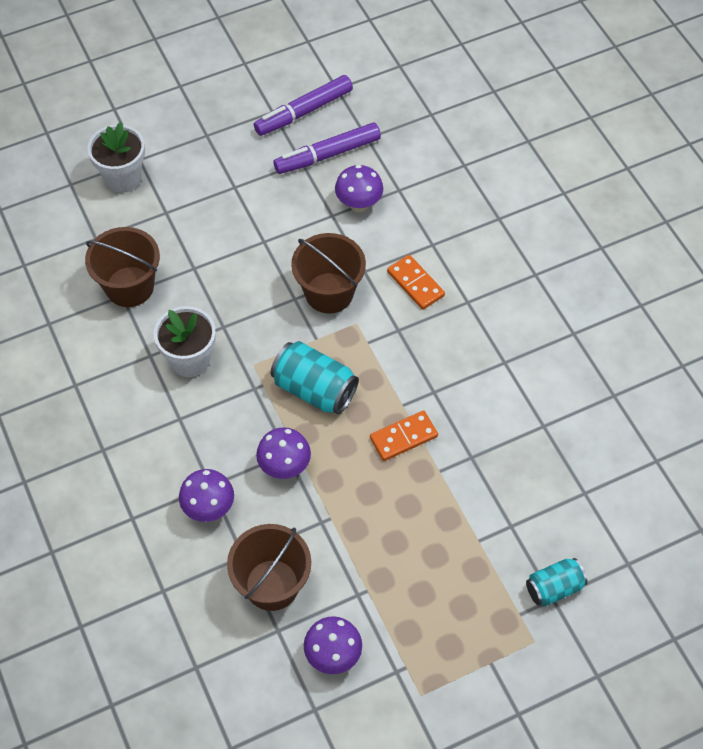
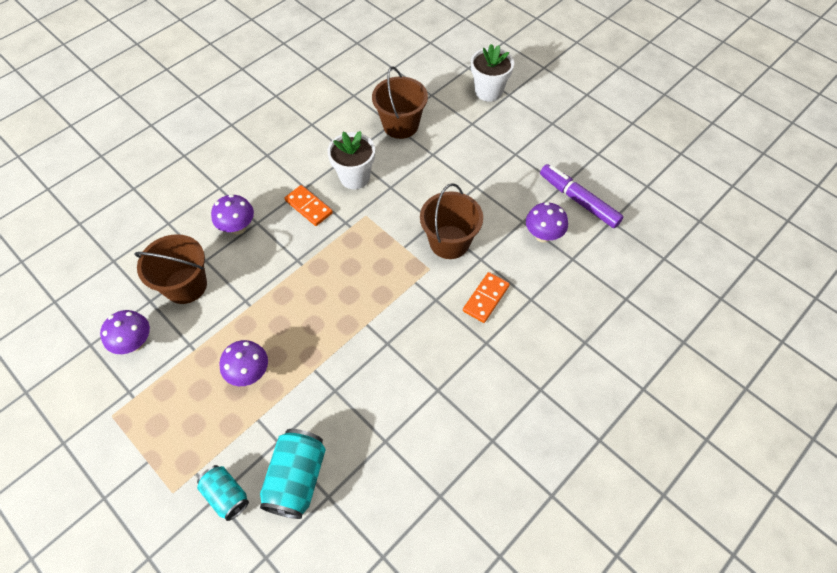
camera: 70 degrees right, 0 degrees up
(284, 467) = (285, 262): purple mushroom -> purple mushroom (249, 373)
(304, 112) = (610, 173): purple marker -> none
(314, 389) = (358, 260): turquoise can -> turquoise can (297, 478)
(403, 437) = (337, 334): orange domino -> orange domino (309, 207)

